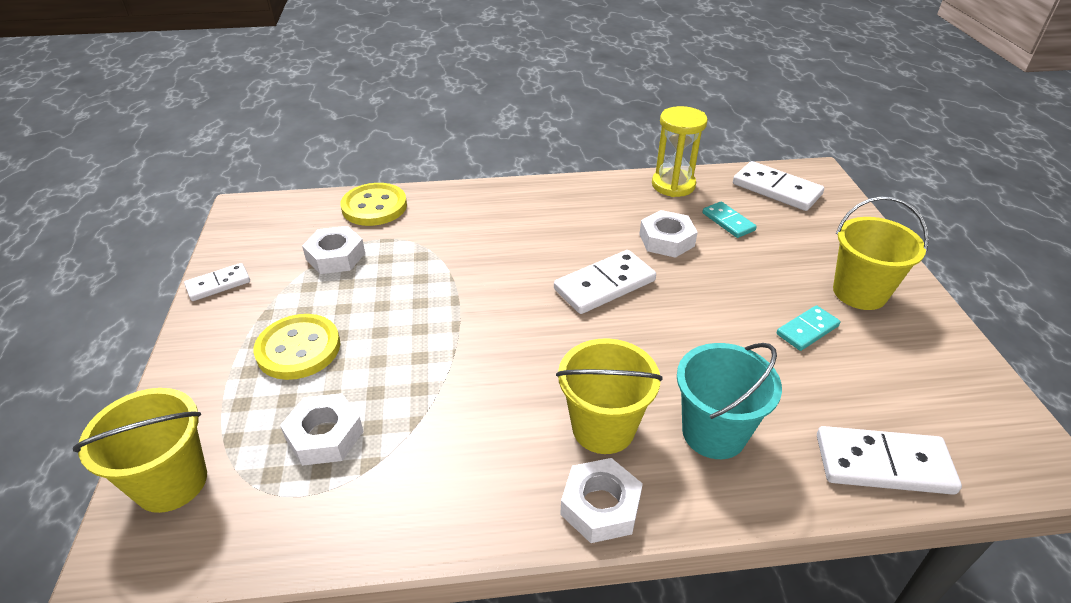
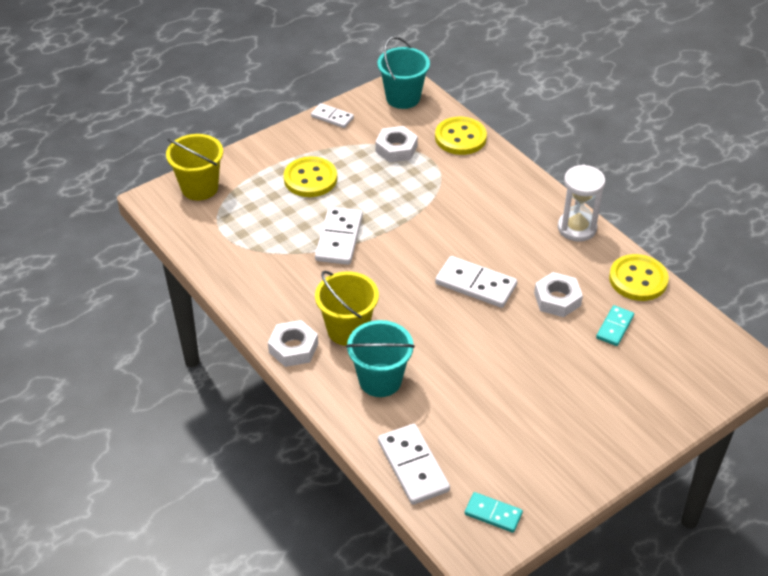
camera: 60 degrees right, 5 degrees up
(263, 219) = (403, 98): none -> turquoise bucket
(325, 435) = (262, 223): white nut -> none
(577, 190) = (577, 228): none -> white hourglass
(673, 185) = (638, 279): yellow hourglass -> yellow button
(776, 189) = (694, 345): white domino -> white domino (339, 238)
(807, 330) = (515, 404): turquoise domino -> turquoise domino (493, 514)
(859, 292) = (586, 426): yellow bucket -> none

